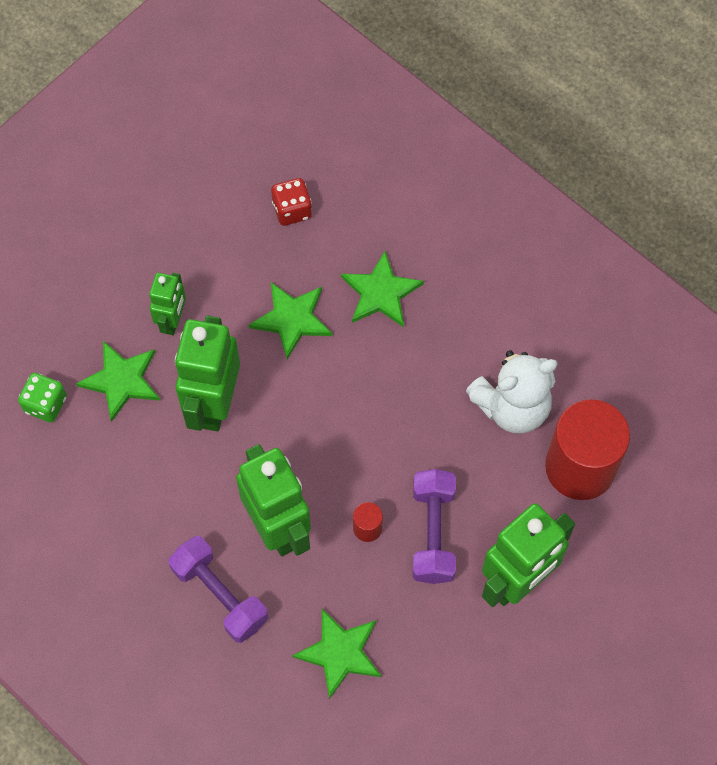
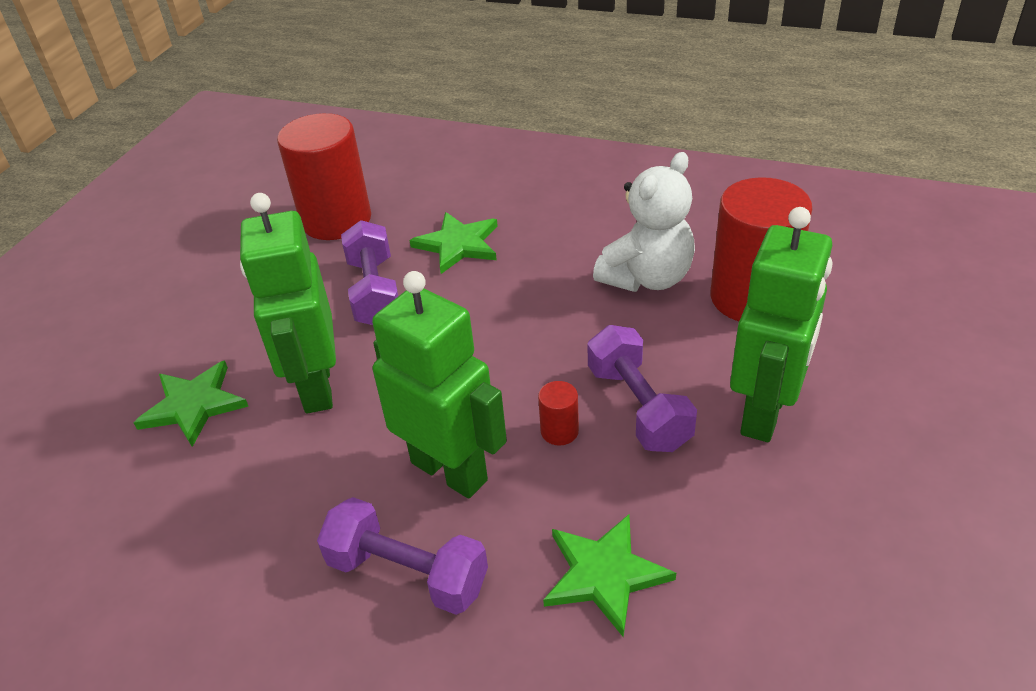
camera: 20 degrees left, 25 degrees down
(45, 404) = (99, 460): green dice -> none
(172, 321) = (239, 336): green robot -> none
(292, 210) = (336, 220): red dice -> red cylinder
(292, 319) = (375, 292): green star -> purple dumbbell

